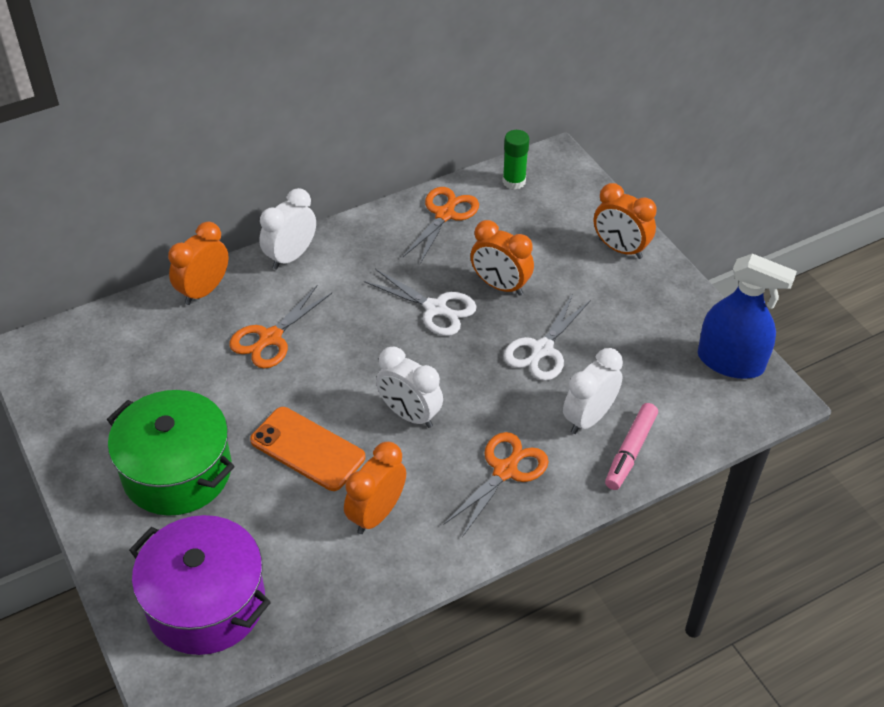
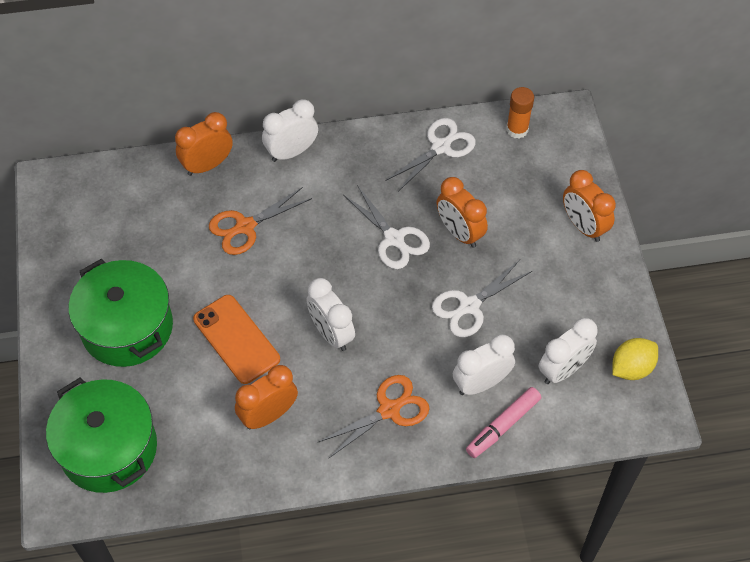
camera: 20 degrees right, 10 degrees up
(206, 603) = (109, 448): purple pot -> green pot
(445, 214) = (441, 147): orange scissors -> white scissors
(514, 181) = (517, 129): green glue stick -> orange glue stick
(664, 382) = (563, 370): none -> white clock
(730, 361) = (631, 368): blue spray bottle -> yellow lemon

